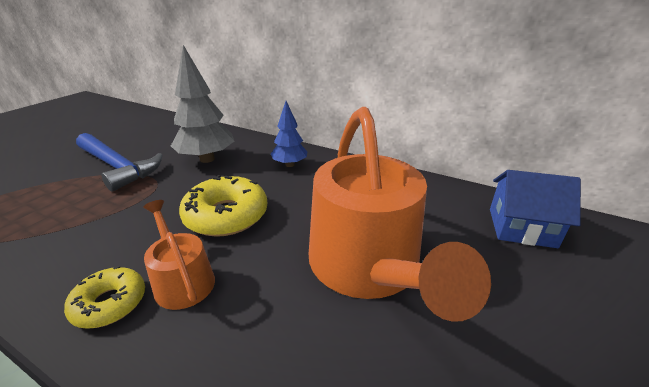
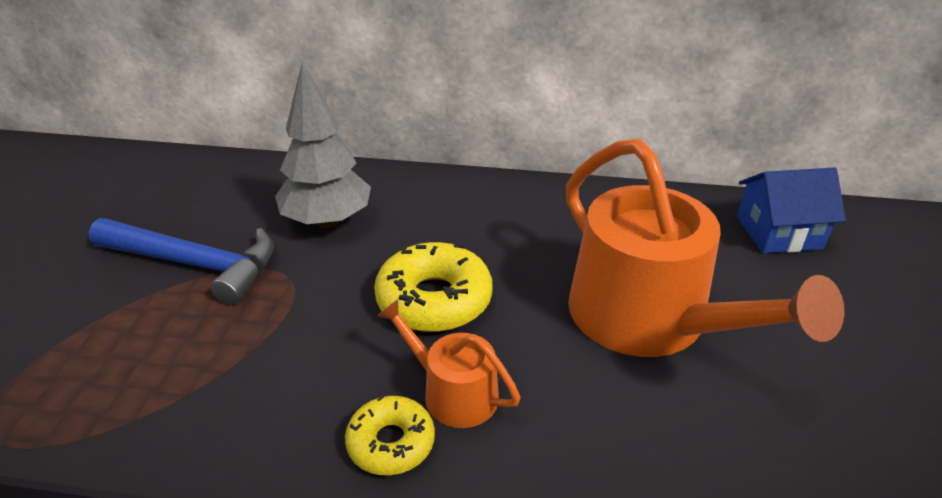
camera: 20 degrees left, 5 degrees up
(290, 164) = (457, 205): blue tree -> none

